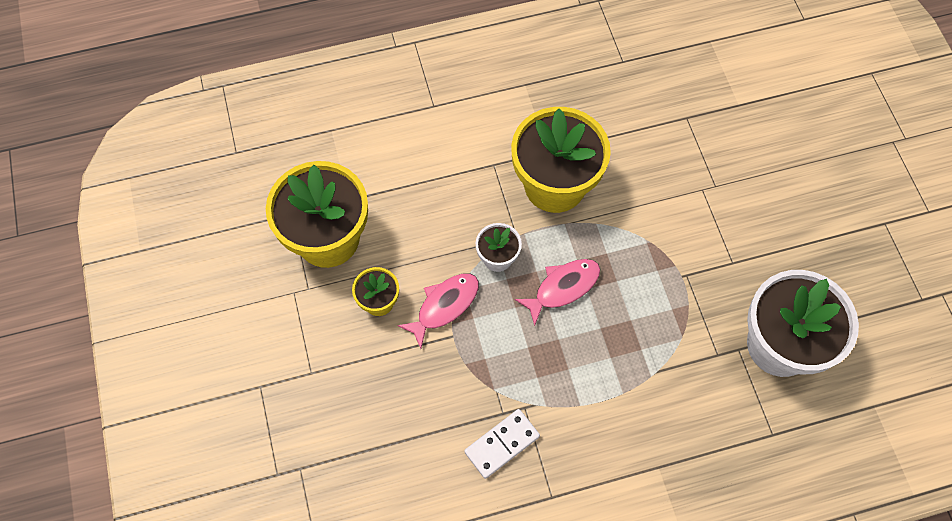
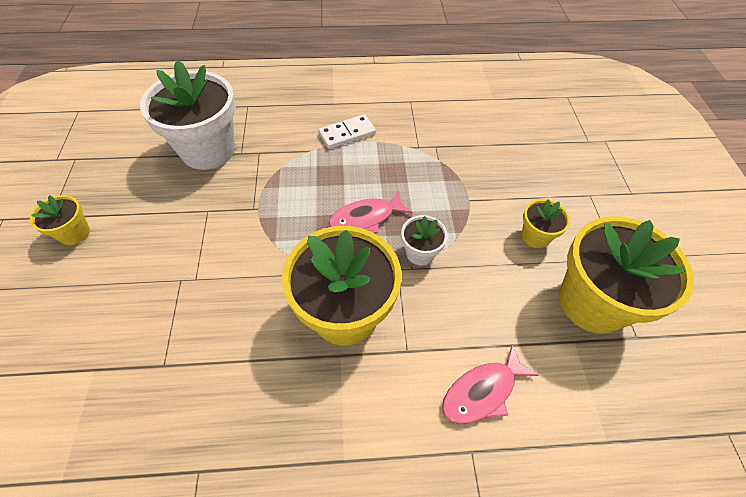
camera: 170 degrees left, 10 degrees down
(444, 306) = (475, 222): pink fish -> pink fish (482, 391)
(502, 444) = (439, 130): white domino -> white domino (347, 134)
(846, 211) = (74, 233): none -> yellow flower pot

